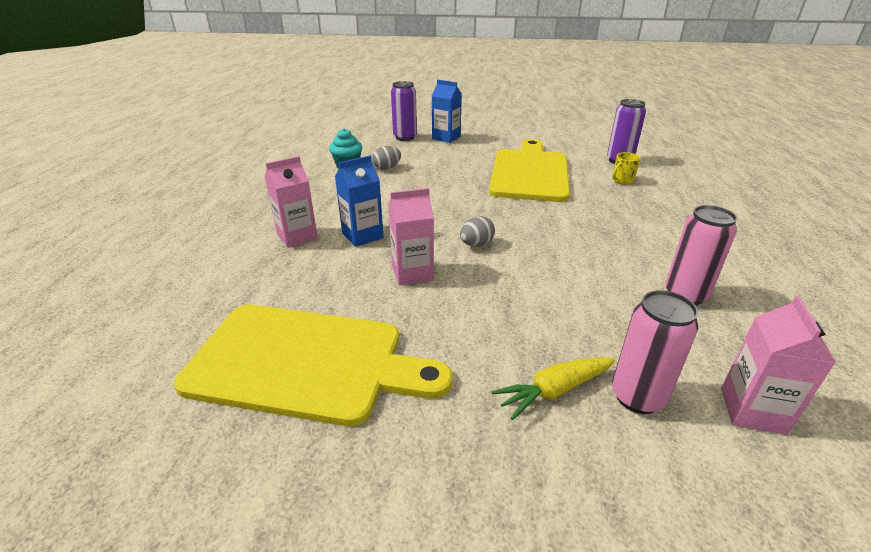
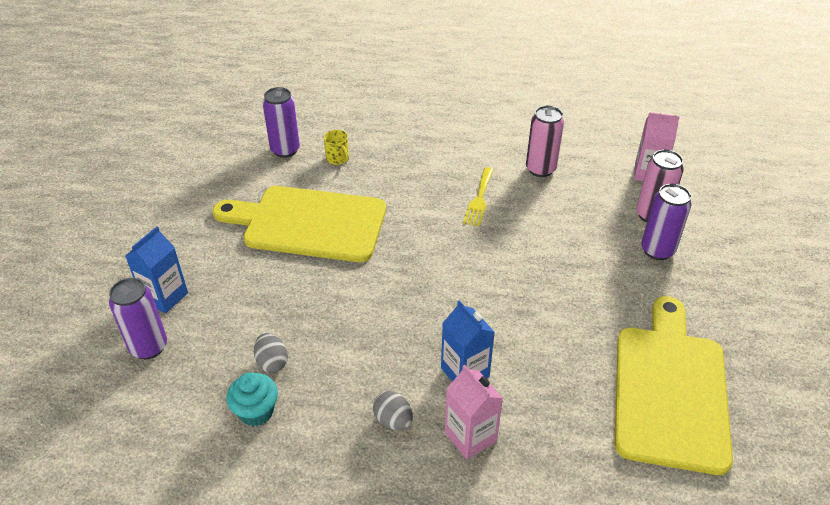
camera: 90 degrees left, 10 degrees up
(412, 273) = (533, 326): pink carton -> none
(476, 244) = (477, 278): grey egg -> grey egg (393, 420)
(554, 391) = (657, 250): yellow carrot -> purple can
(600, 249) = (479, 199): none -> yellow fork

